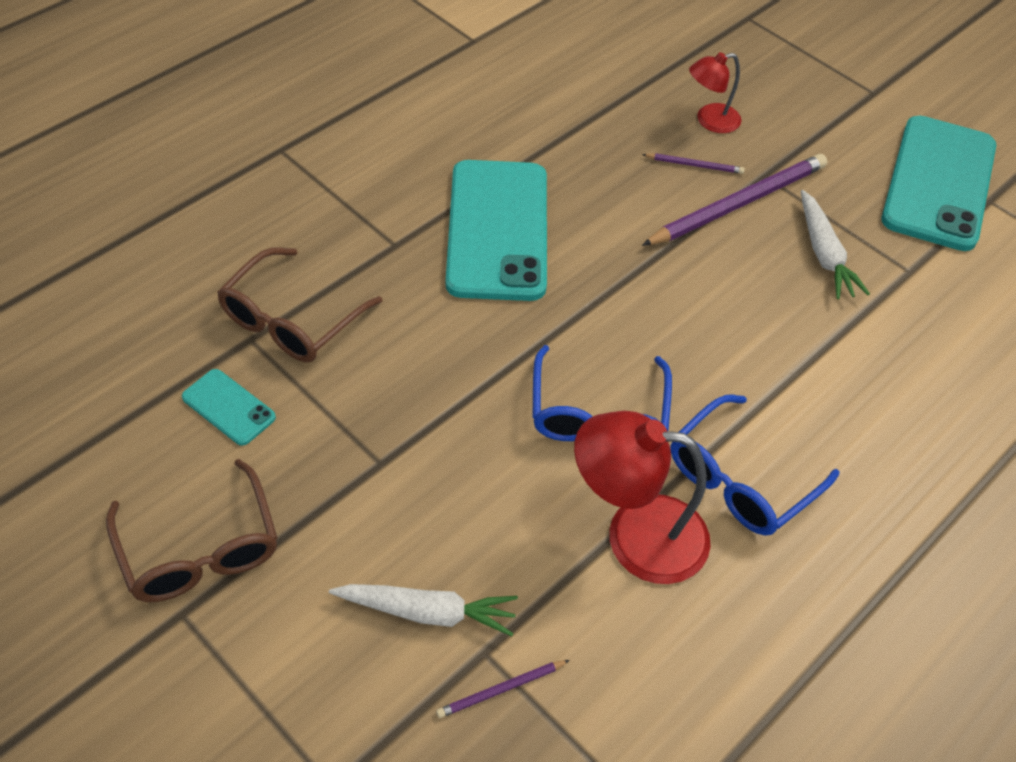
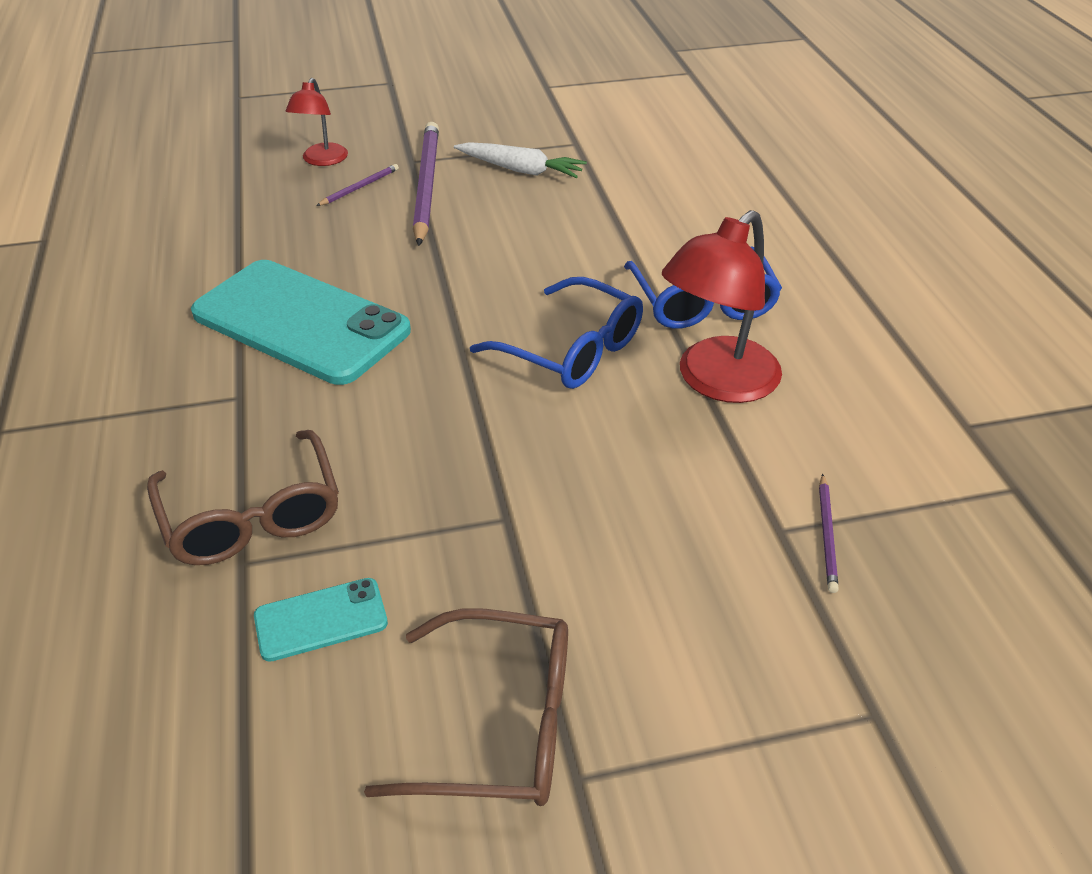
camera: 55 degrees left, 10 degrees down
(427, 612) = (710, 554): white carrot -> none
(938, 183) = (508, 97): turquoise phone -> none

